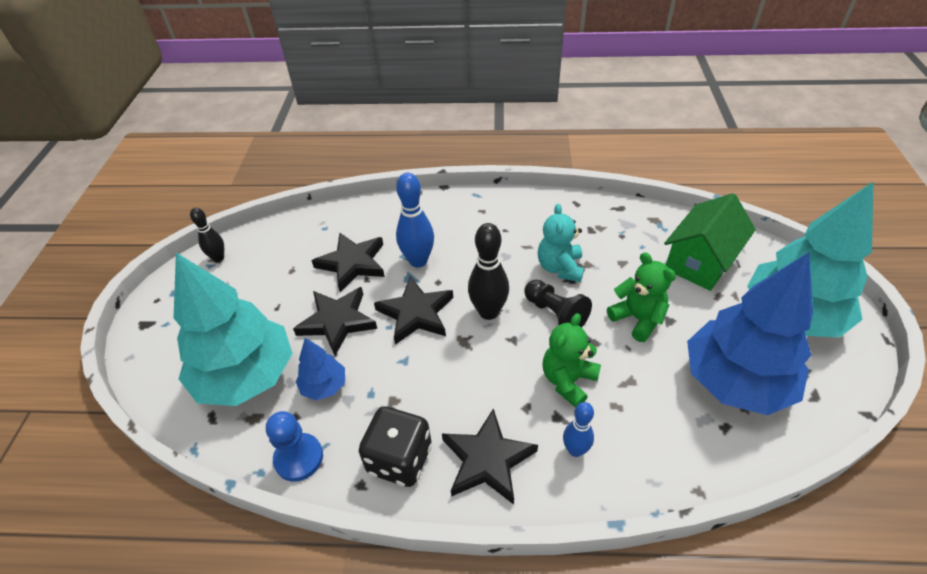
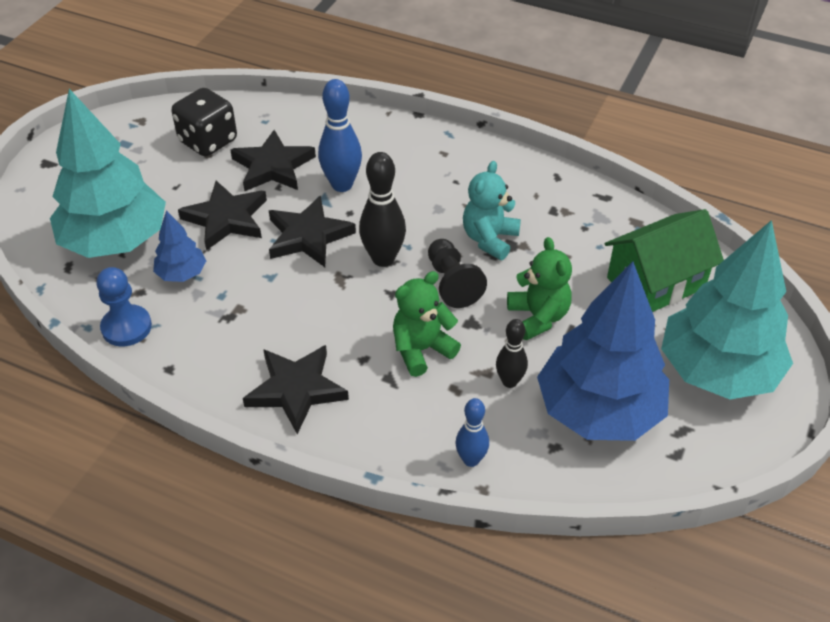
camera: 20 degrees right, 0 degrees up
(218, 258) = (144, 120): black bowling pin -> black bowling pin (509, 381)
(399, 459) = (215, 360): black dice -> black dice (208, 141)
(575, 450) = (386, 412): blue bowling pin -> blue bowling pin (471, 460)

